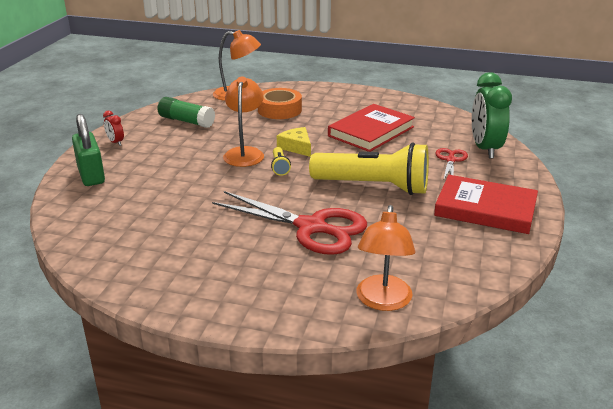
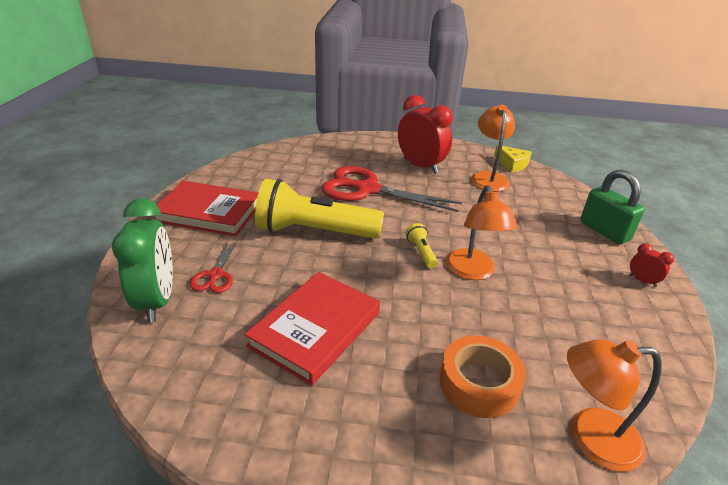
camera: 170 degrees right, 5 degrees up
(186, 121) = (601, 335): green glue stick -> none
(227, 259) = (420, 166): none -> red clock
(296, 147) = (414, 287): yellow cheese -> yellow cheese (512, 164)
(383, 301) = (311, 148): orange lamp -> orange lamp (488, 178)

